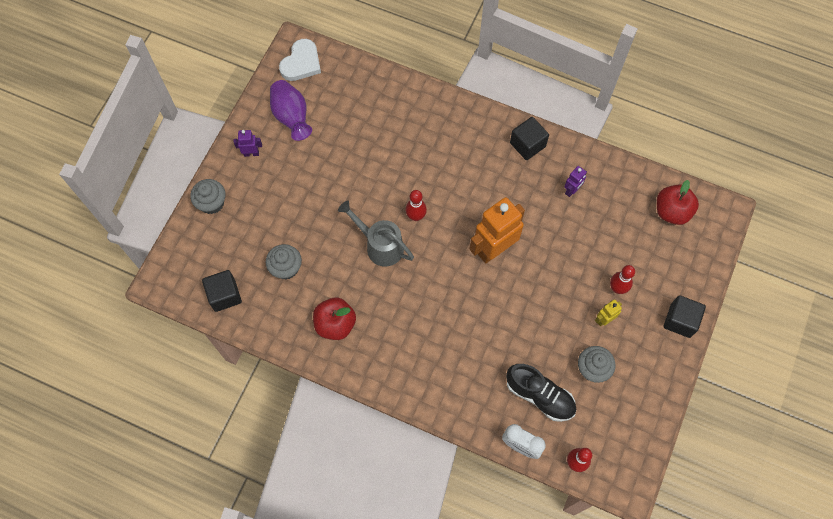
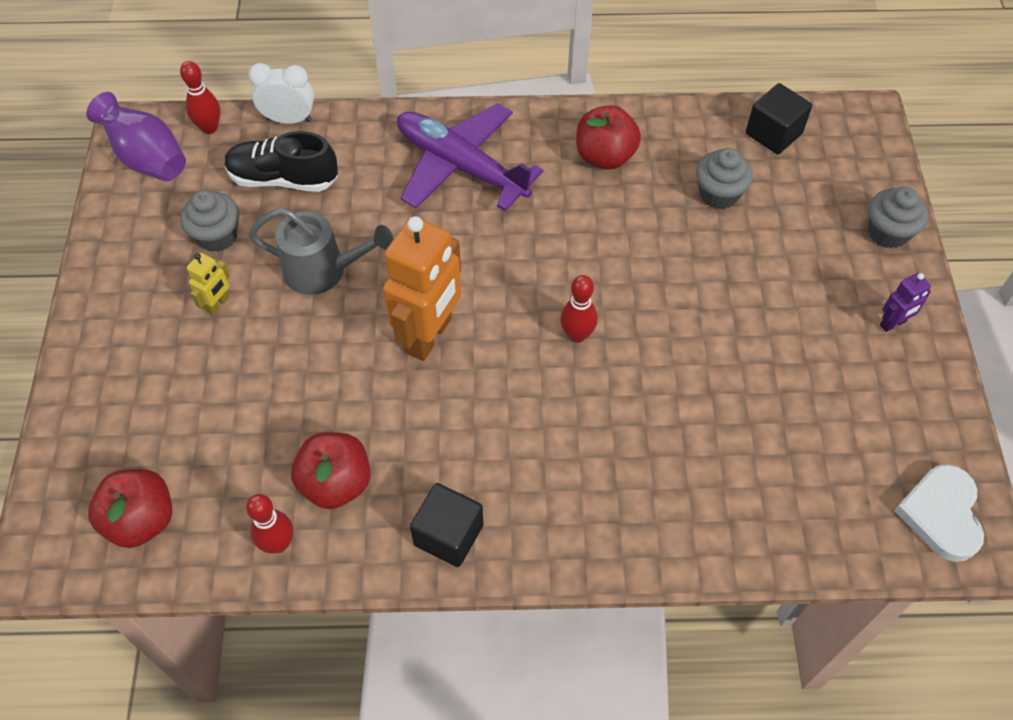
camera: 155 degrees right, 10 degrees down
(291, 117) = (879, 408): purple vase -> purple vase (147, 158)
(379, 245) = (607, 273): grey watering can -> grey watering can (324, 271)
(426, 356) = (460, 166): none -> purple plane
(571, 190) = (336, 483): purple robot -> red apple
(617, 288) = (209, 355): red bowling pin -> red bowling pin (278, 544)
(680, 320) = (94, 348): black cube -> none

